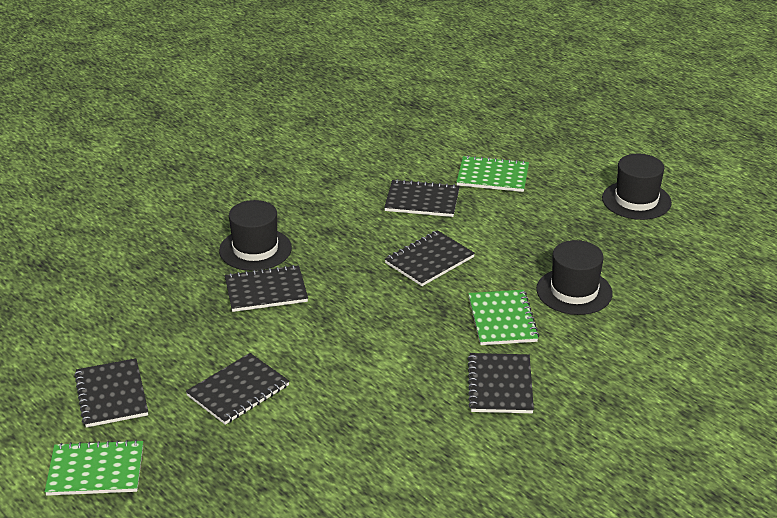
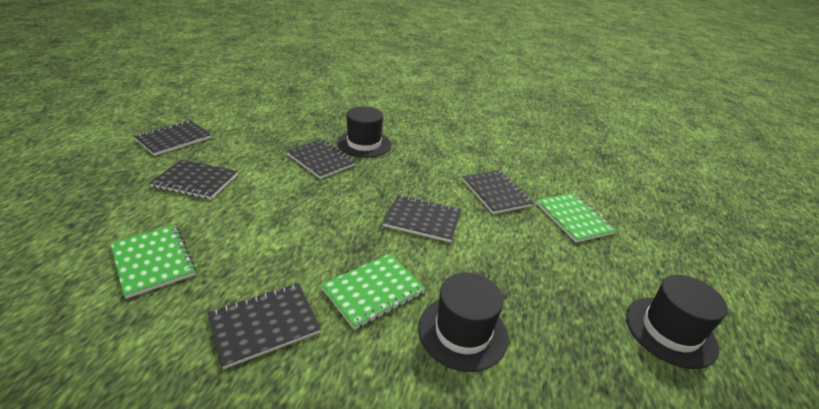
camera: 55 degrees right, 0 degrees up
(95, 470) = (89, 154): green notebook -> green notebook (153, 261)

